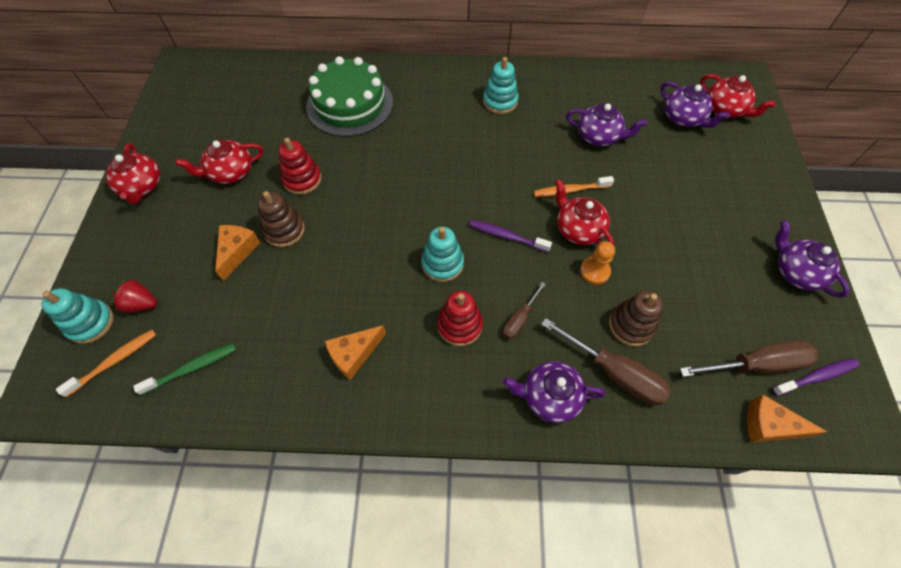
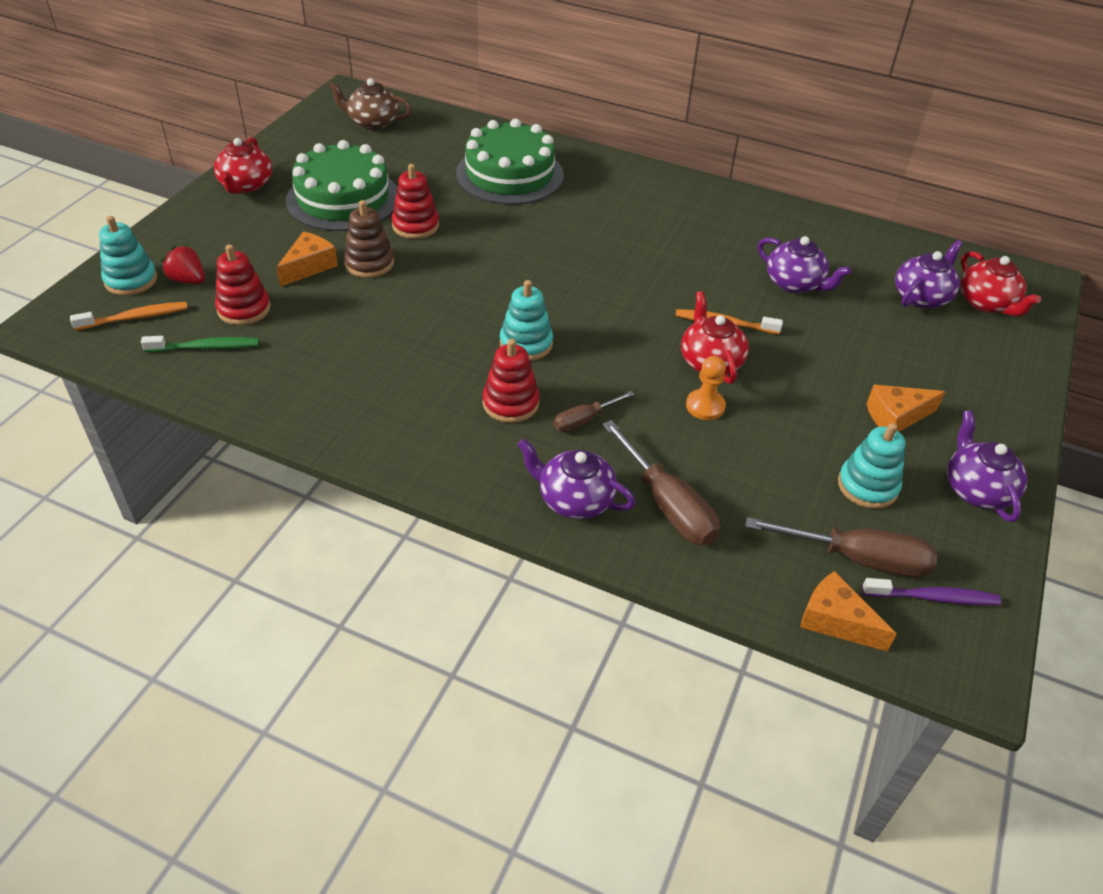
camera: 20 degrees right, 15 degrees down
(204, 315) = (244, 309): none -> red stacking toy
(216, 87) = (373, 122): none -> brown teapot
(230, 173) = (343, 198): red teapot -> green cake
(354, 354) = (378, 390): orange cheese -> orange cheese (896, 417)
(500, 102) = (690, 218): turquoise stacking toy -> turquoise stacking toy (867, 486)
(507, 236) = (618, 342): purple toothbrush -> none
(631, 325) = (718, 469): brown stacking toy -> none
(683, 118) = (921, 297): purple teapot -> purple teapot turned 120 degrees counterclockwise

